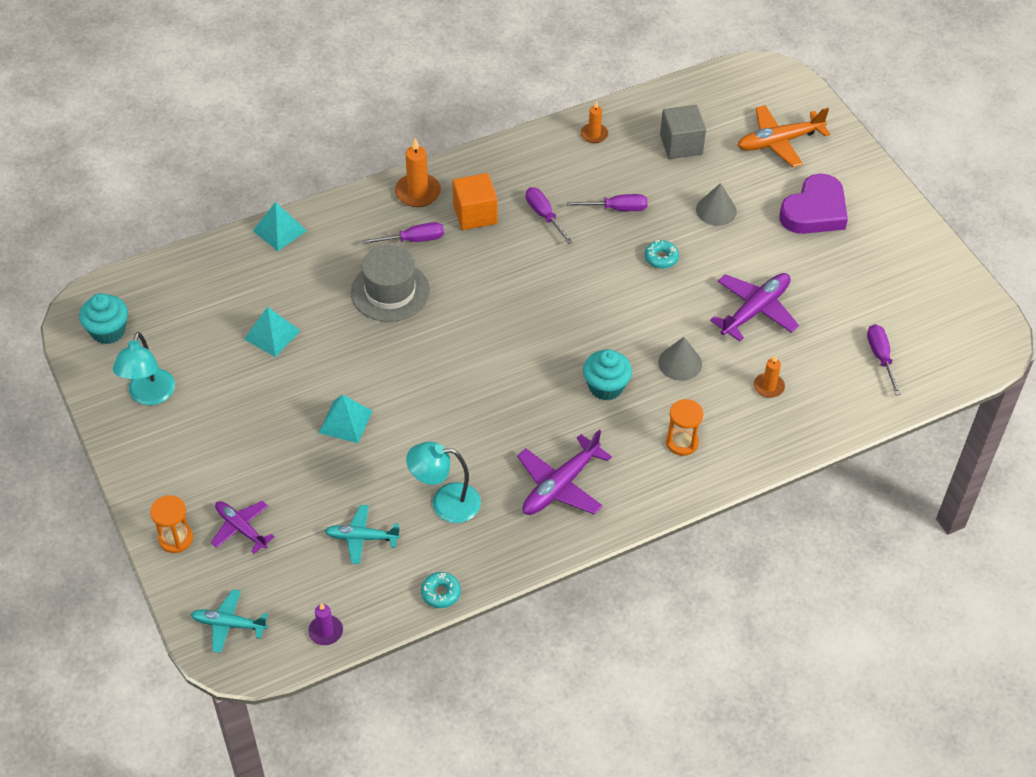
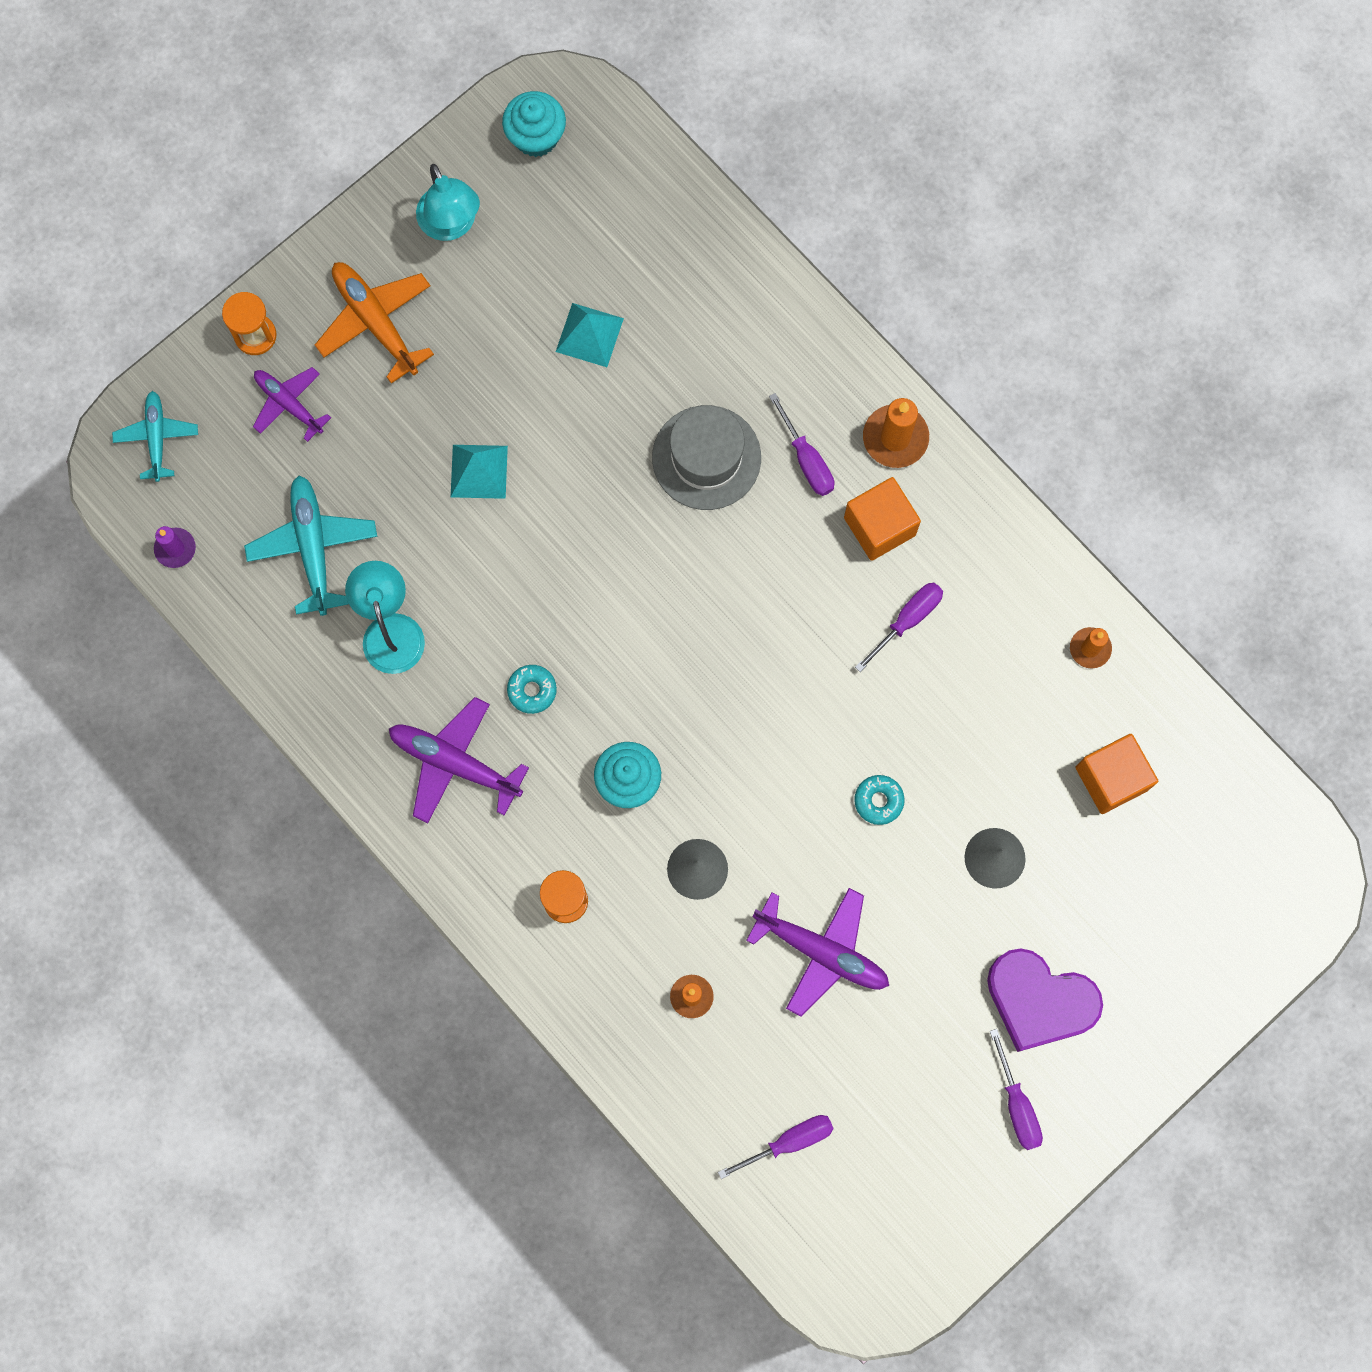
camera: 75 degrees right, 25 degrees up
(149, 395) = (451, 225): turquoise lamp -> turquoise lamp turned 105 degrees counterclockwise
(241, 528) = (289, 404): purple plane -> purple plane turned 75 degrees counterclockwise
(280, 230) = (768, 282): turquoise pyramid -> none
(362, 538) = (313, 547): turquoise plane -> turquoise plane, size x1.53
(441, 593) = (260, 663): turquoise donut -> turquoise donut (532, 690)
(617, 208) = (953, 717): purple screwdriver -> purple screwdriver (1017, 1105)
(681, 144) = (1111, 778): grey cube -> orange cube
(779, 142) = (1166, 922): orange plane -> orange plane (376, 322)

